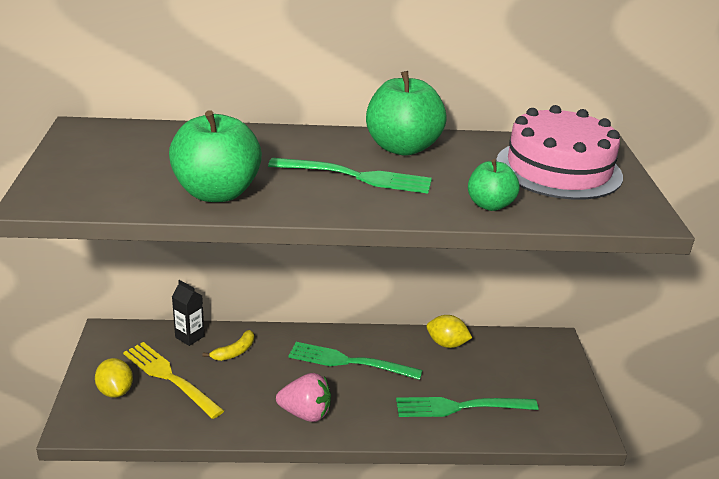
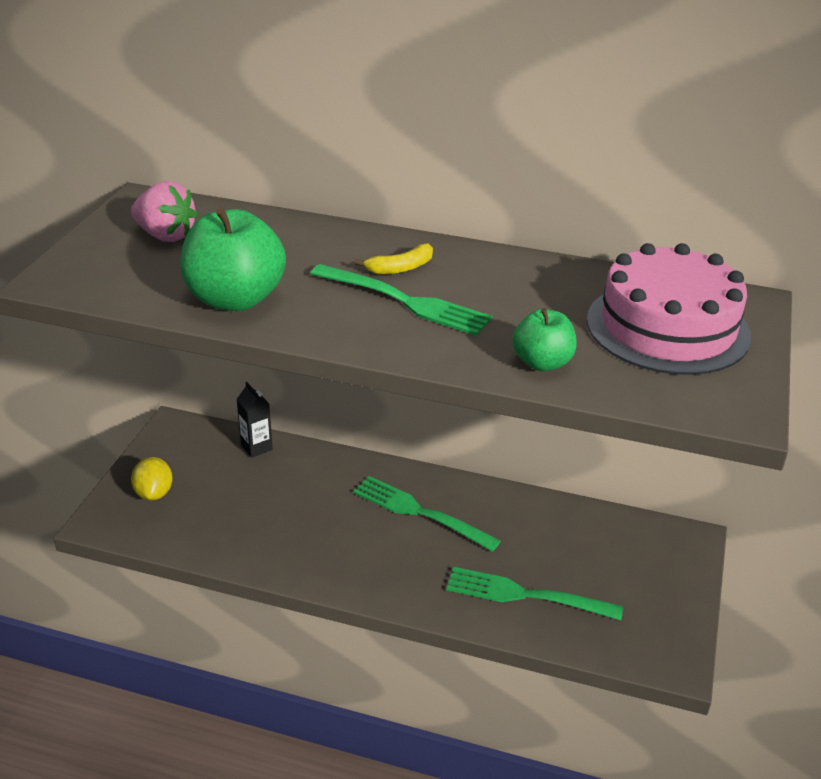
camera: 20 degrees right, 5 degrees up
(170, 378) = (215, 490): yellow fork -> none
(234, 352) = (297, 474): yellow banana -> yellow banana (400, 268)
(305, 413) = (342, 562): pink strawberry -> pink strawberry (166, 235)
(402, 148) = (485, 271): green apple -> none
(446, 344) = (548, 514): yellow lemon -> none

